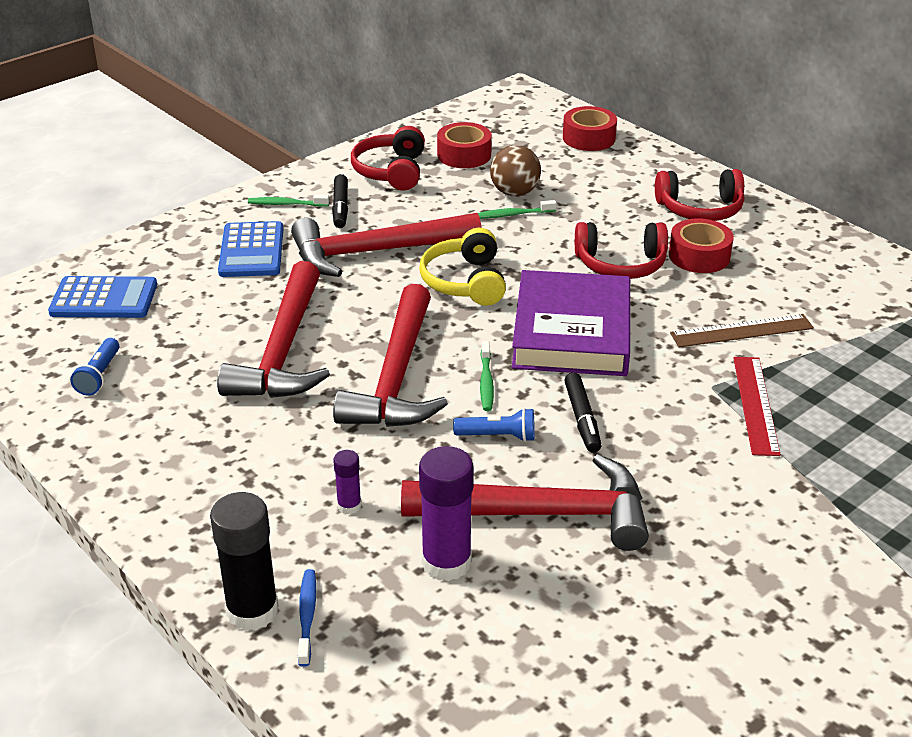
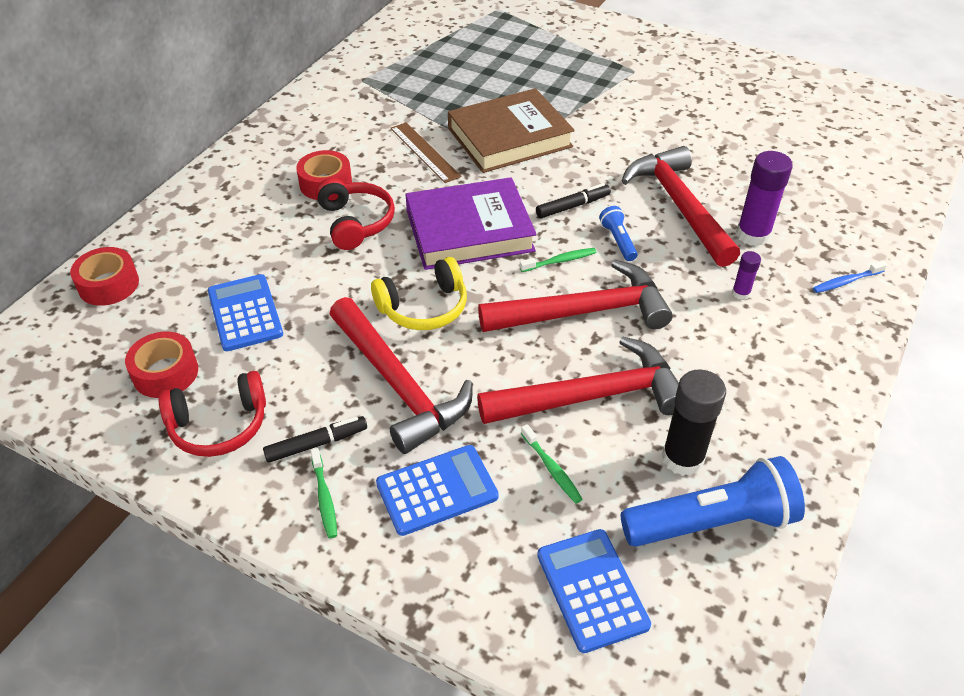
camera: 110 degrees left, 10 degrees up
(99, 376) = (712, 522): blue flashlight -> blue flashlight, size x2.11
(252, 611) = (865, 308): black glue stick -> black glue stick (682, 458)
(513, 214) = (290, 304): green toothbrush -> green toothbrush (551, 468)
(514, 193) = (245, 313): brown ball -> blue calculator
(700, 209) = (244, 193): red headphones -> none
(756, 404) = (509, 137): red ruler -> brown book

